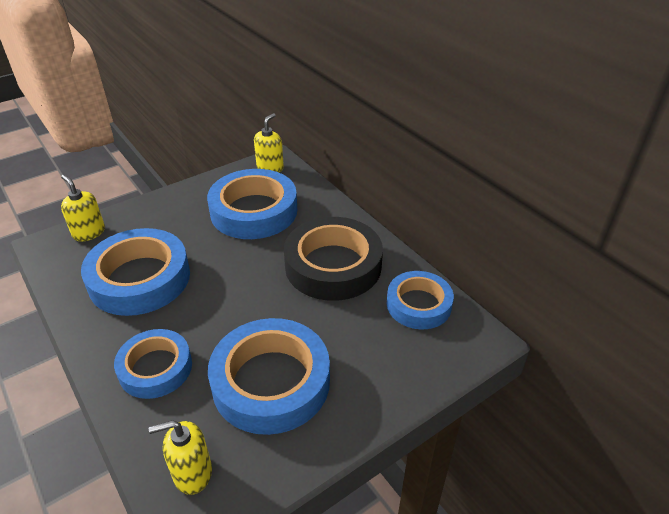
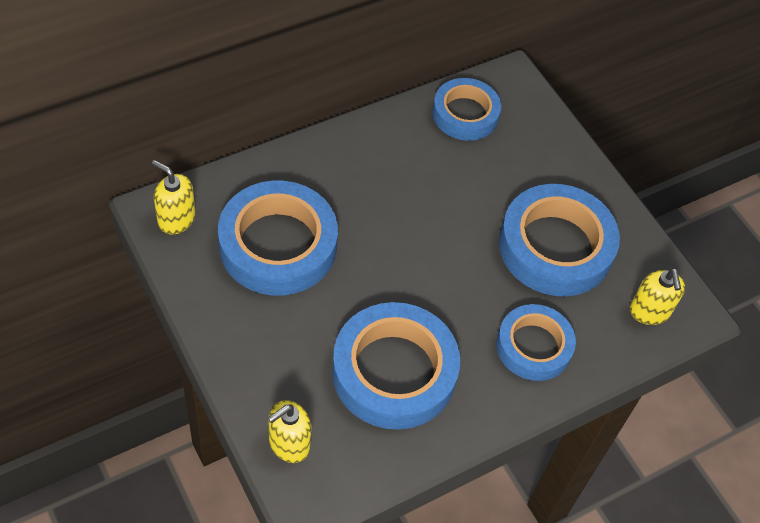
camera: 90 degrees left, 15 degrees up
(333, 265) = (397, 175): black tape -> none

